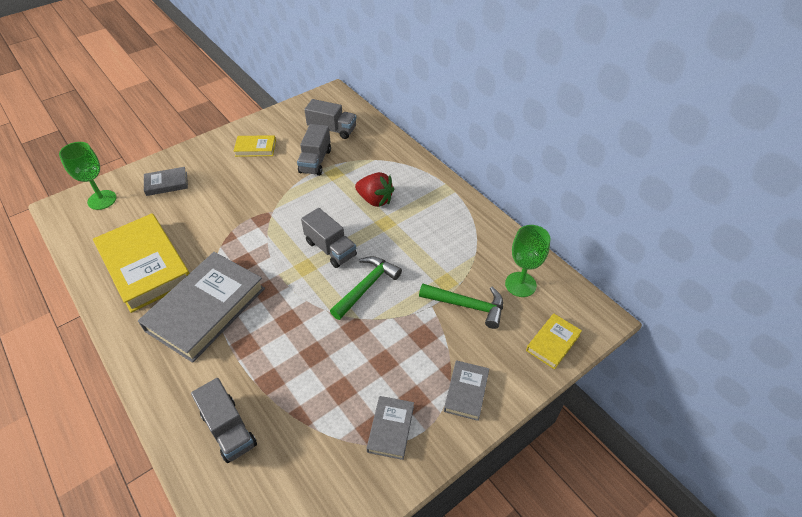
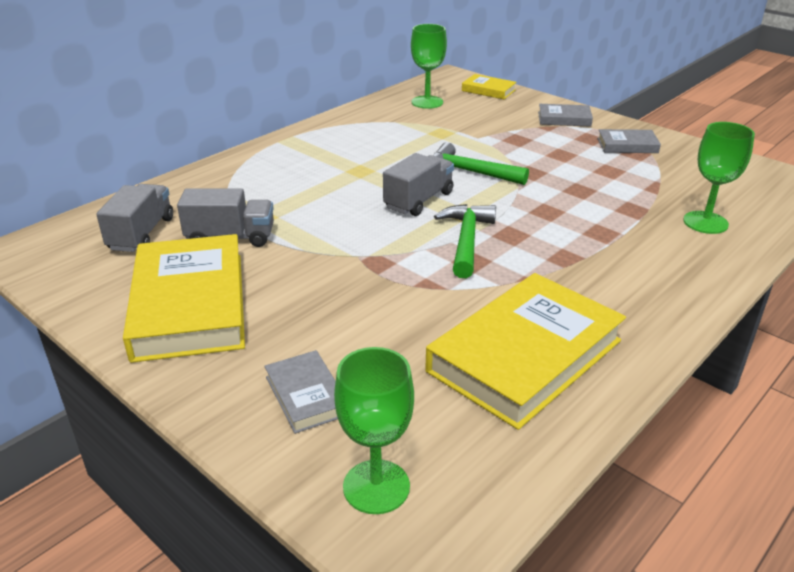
camera: 100 degrees left, 15 degrees down
(206, 309) = (569, 273): grey book -> none
(229, 429) = (705, 222): grey truck -> green goblet
(255, 148) = (190, 305): yellow book -> yellow book, size x2.12
(375, 200) = (317, 181): red strawberry -> none
(467, 306) = (467, 122): green hammer -> green hammer (466, 240)

